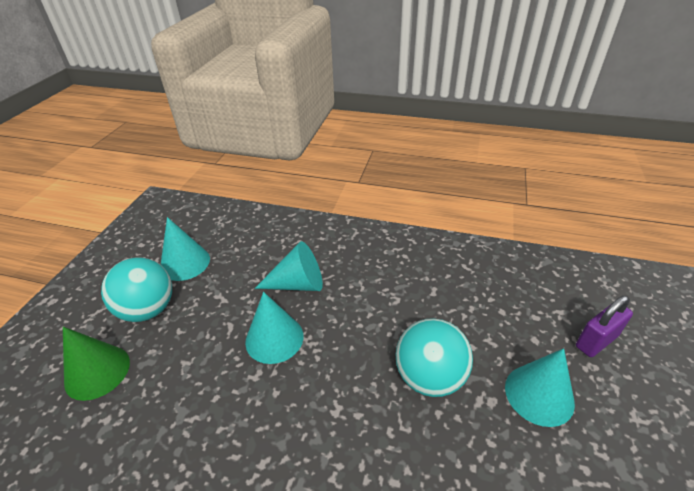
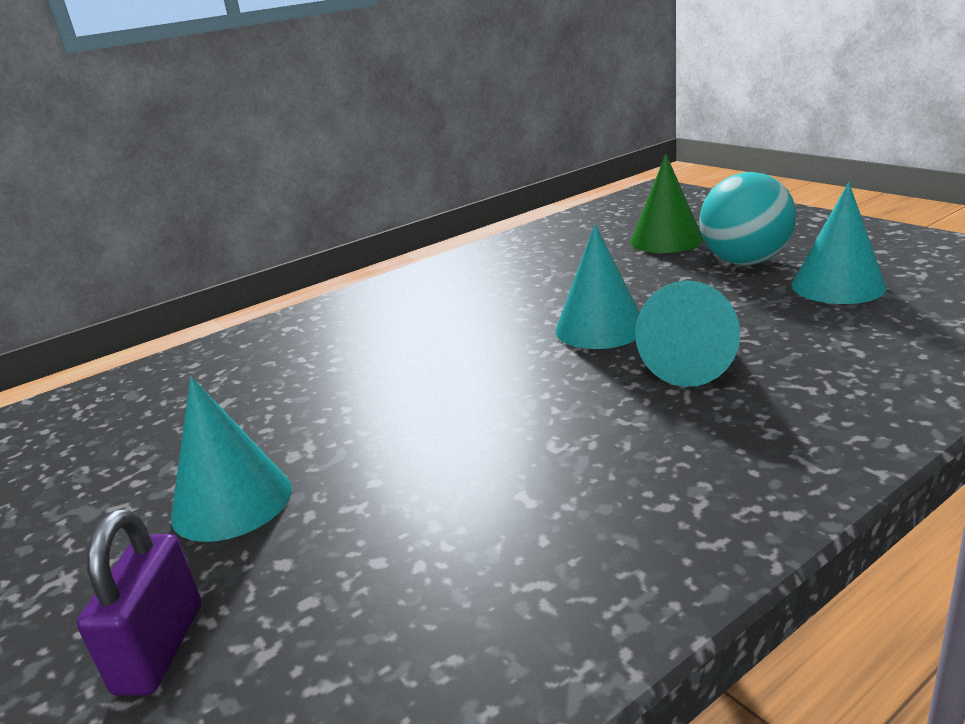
camera: 130 degrees right, 15 degrees down
(429, 377) = (391, 420): turquoise ball -> none

